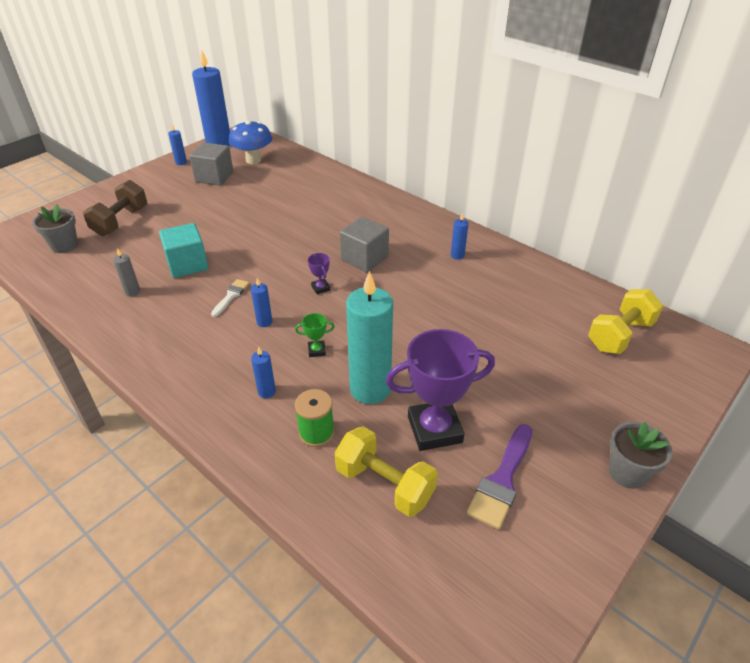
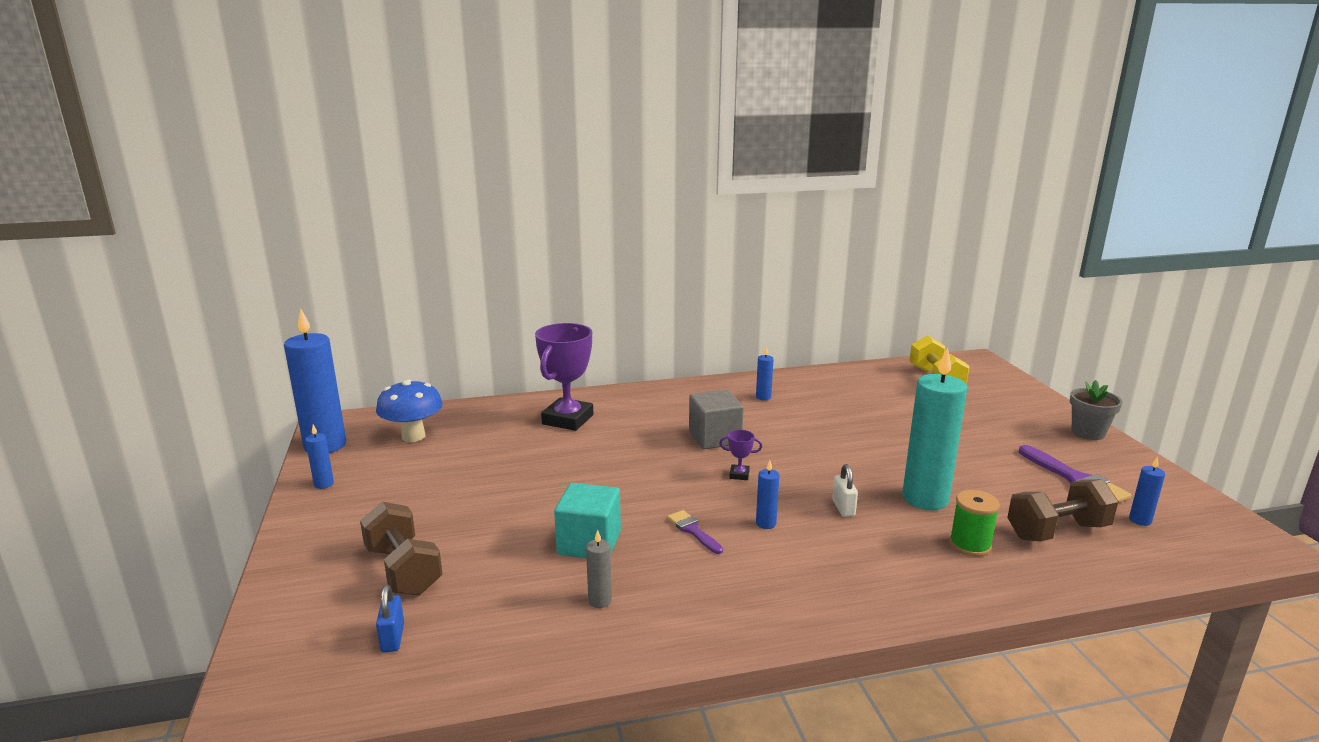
camera: 55 degrees left, 20 degrees down
(64, 246) = (393, 638): grey flower pot -> blue padlock
(214, 177) = (408, 471): grey cube -> none
(231, 296) = (693, 531): white brush -> purple brush
(266, 392) = (887, 555): blue candle -> blue candle (1140, 520)
(316, 350) = (843, 508): green trophy -> white padlock
(384, 484) = (1057, 531): yellow dumbbell -> brown dumbbell
(434, 429) = (999, 486): purple trophy -> purple trophy (568, 419)

